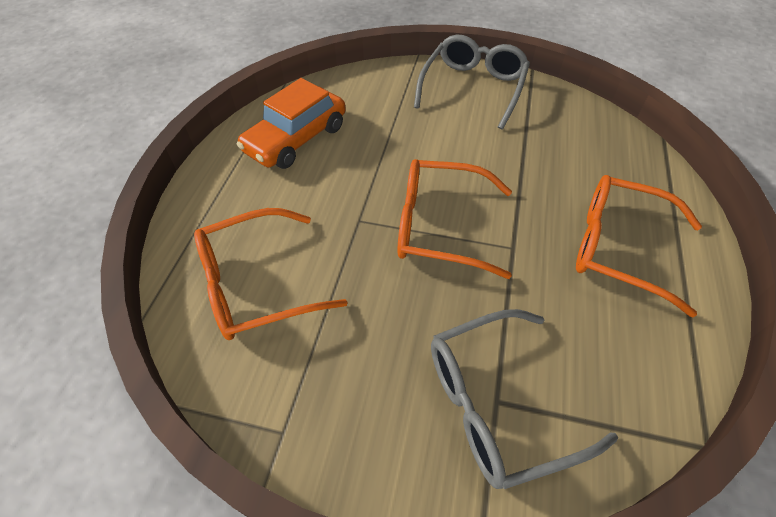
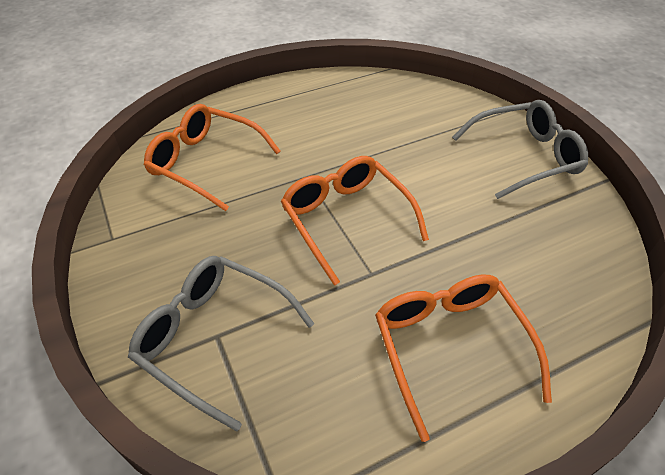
camera: 50 degrees right, 5 degrees down
(296, 139) = (345, 104): orange car -> none

